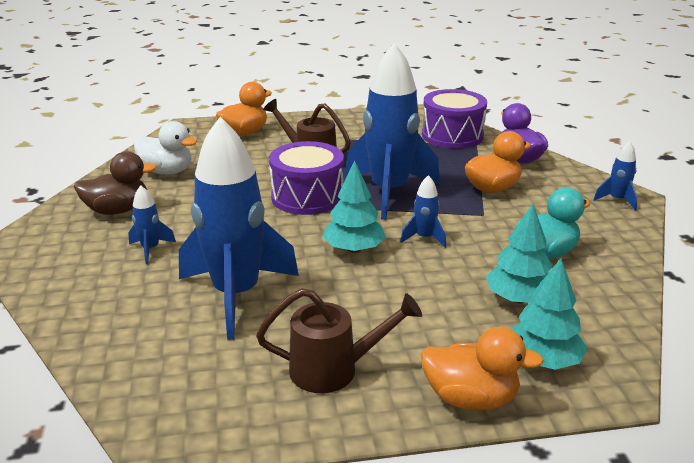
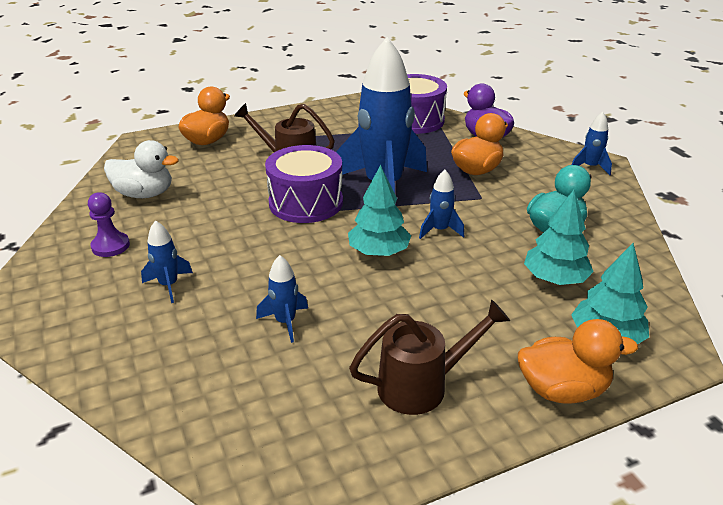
camera: 15 degrees left, 5 degrees up
(117, 210) = (110, 246): brown duck -> purple pawn
(236, 295) = (285, 322): blue rocket -> blue rocket, size x0.42

